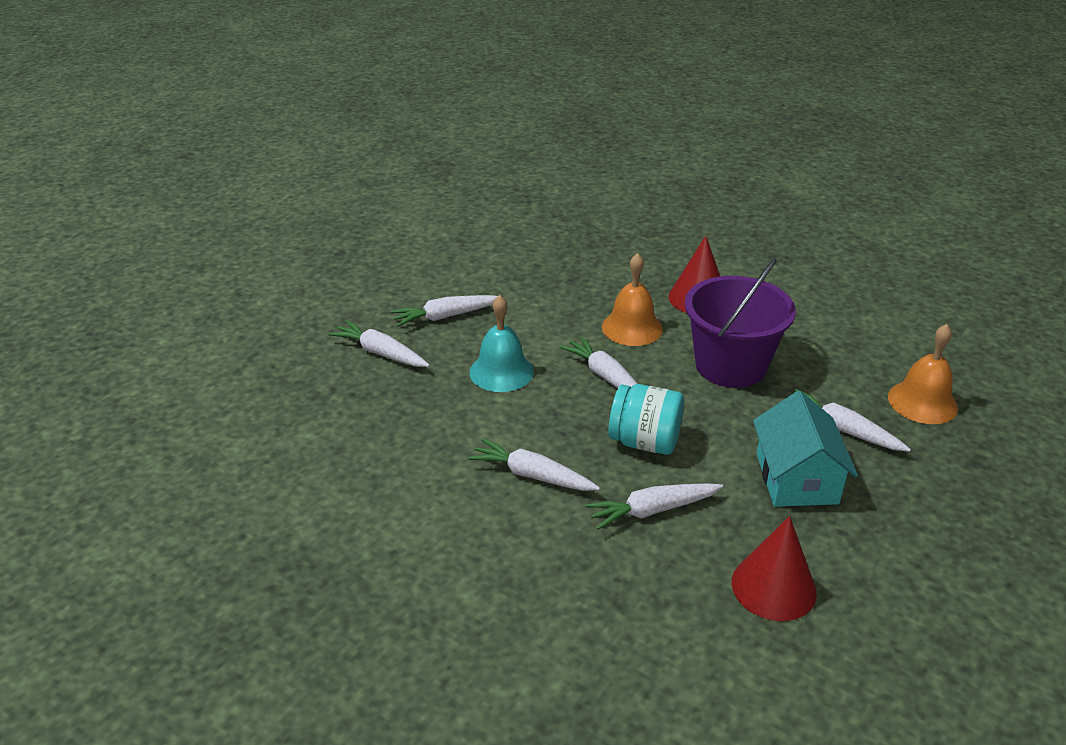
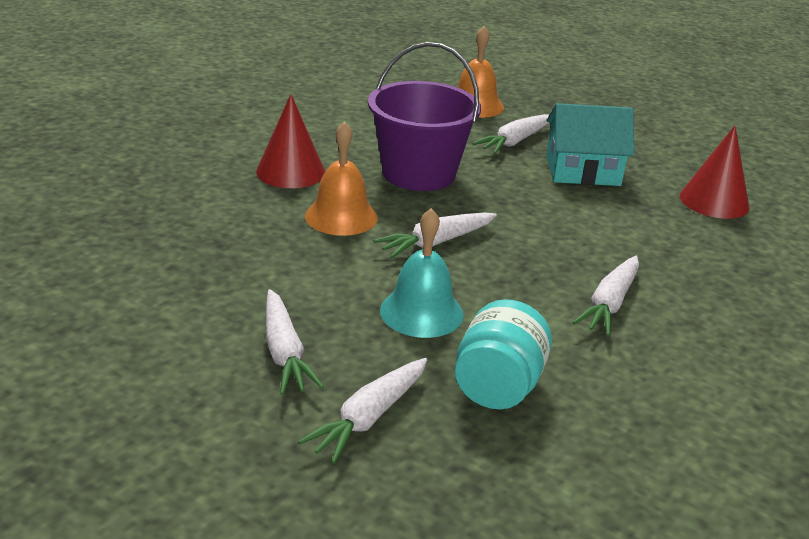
camera: 90 degrees left, 5 degrees down
(645, 442) = (544, 233): turquoise jar -> turquoise jar (497, 386)
(652, 510) = (642, 241): white carrot -> none

